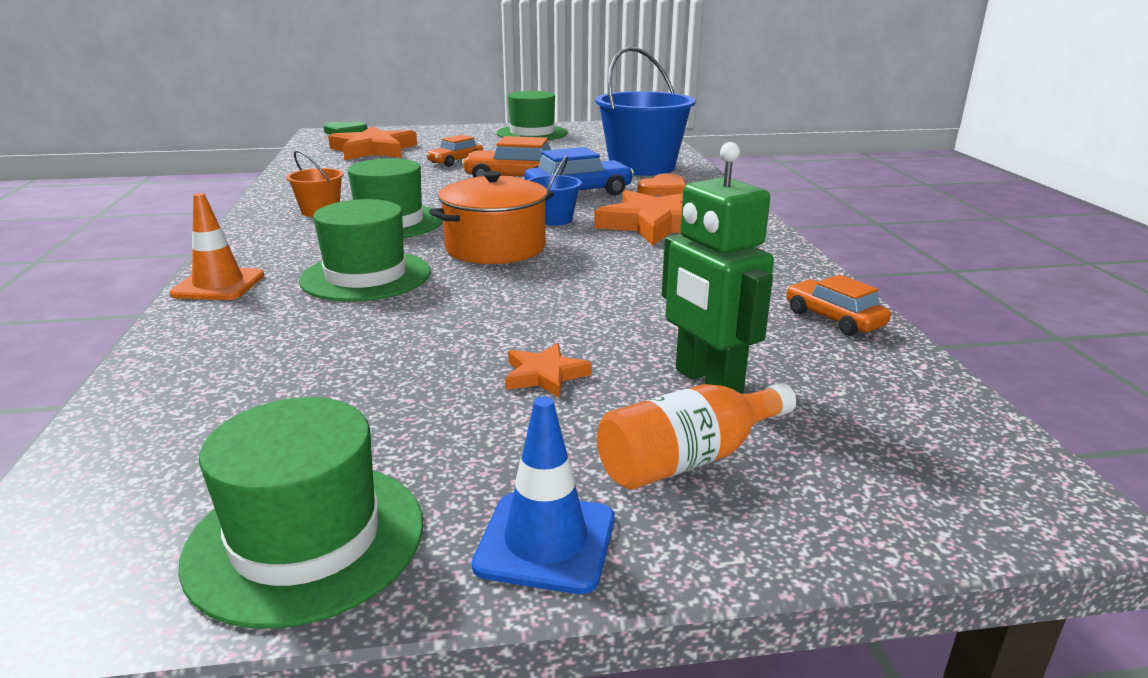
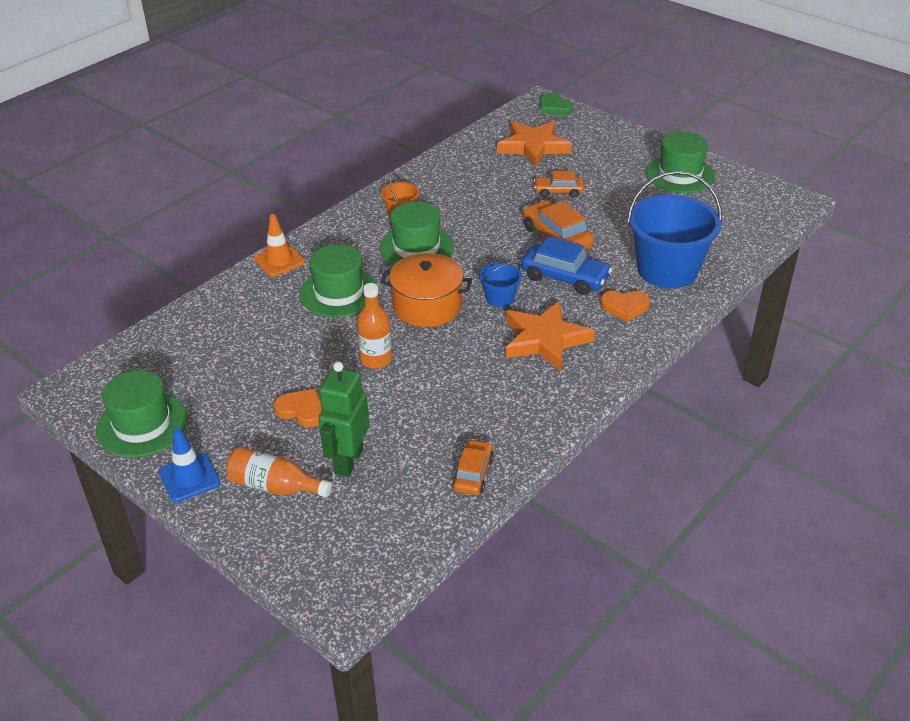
camera: 50 degrees right, 15 degrees up
(532, 298) = (376, 359): none -> orange bottle
(545, 375) = (302, 410): orange star -> orange heart

